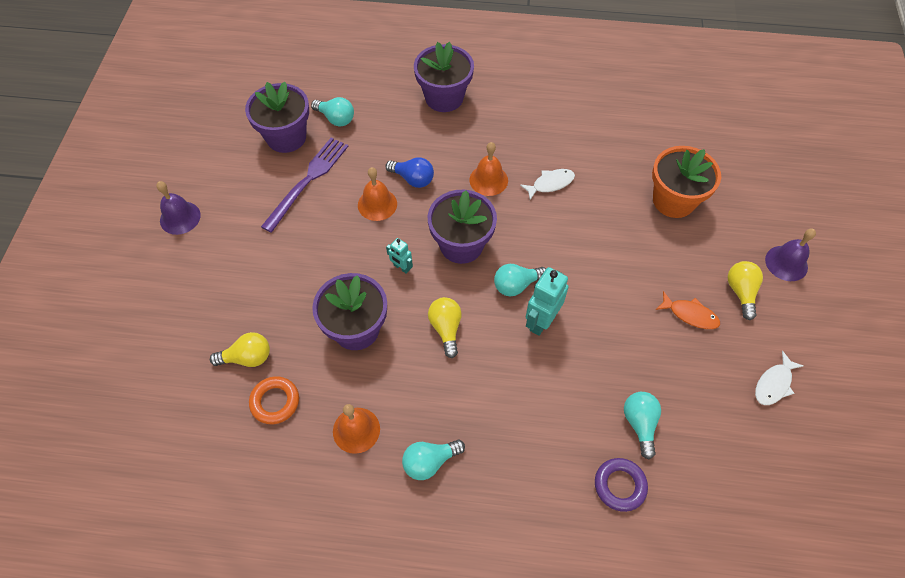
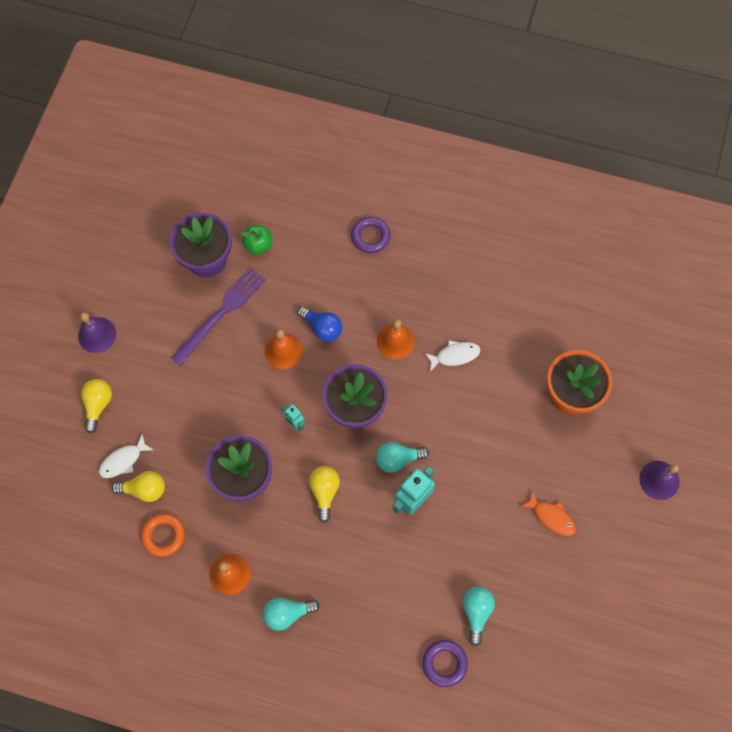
camera: 10 degrees right, 10 degrees up
(336, 119) = (258, 245): turquoise light bulb -> green apple
(444, 98) = (370, 236): purple flower pot -> purple ring
(740, 292) = (606, 502): yellow light bulb -> yellow light bulb (98, 405)
(774, 384) = (607, 597): white fish -> white fish (123, 460)

